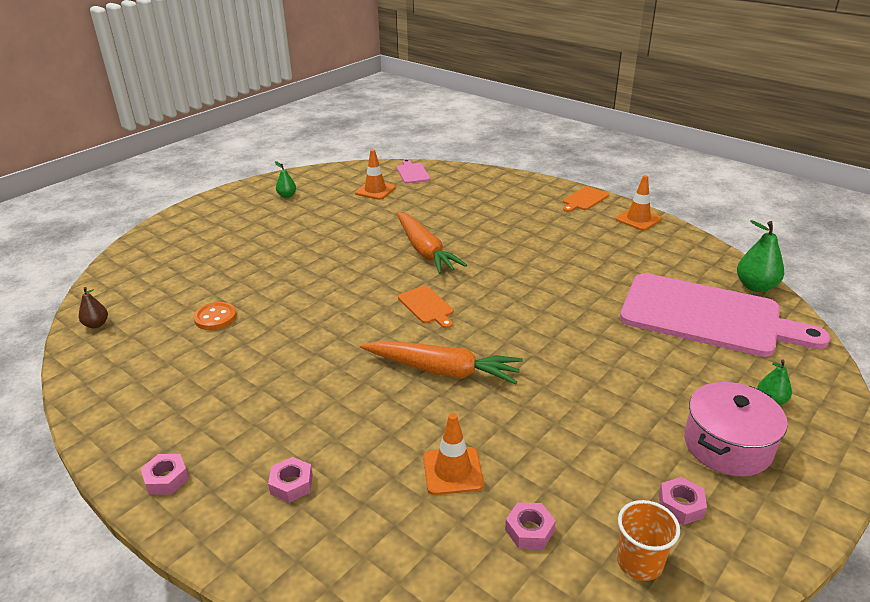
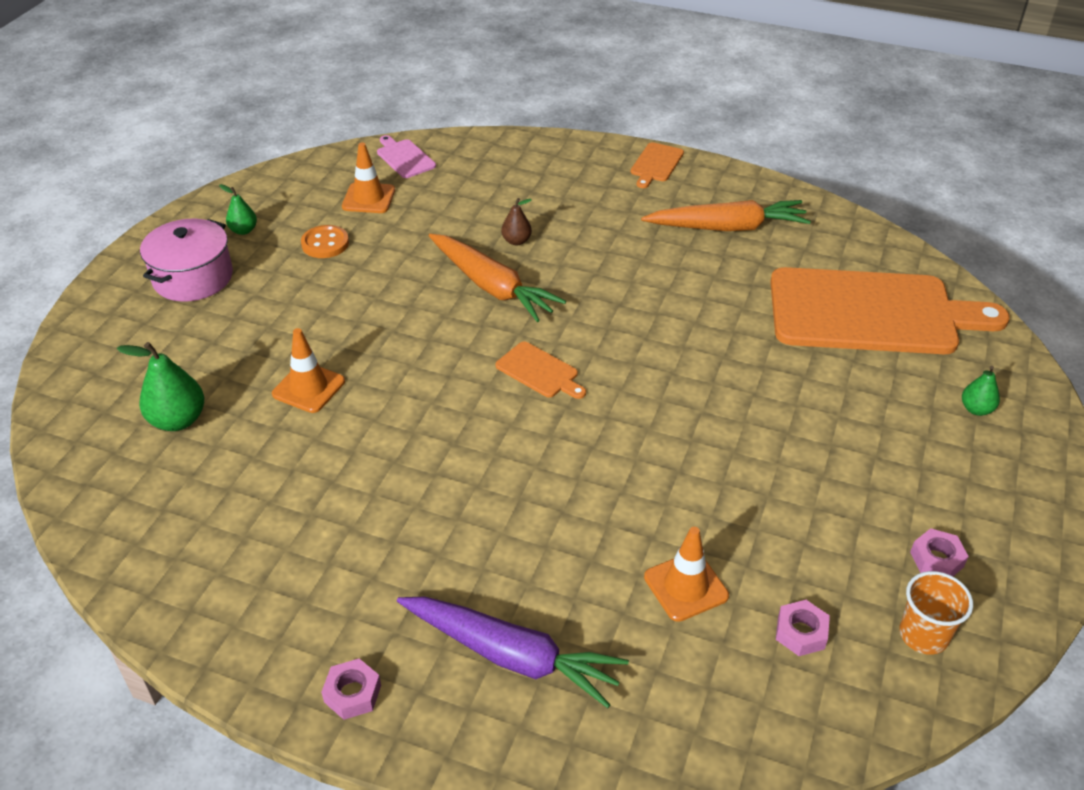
camera: 20 degrees left, 10 degrees up
(96, 324) = (99, 504): brown pear -> brown pear (516, 241)
(215, 318) = (267, 453): orange button -> orange button (325, 243)
(291, 484) = (511, 655): pink nut -> purple carrot
(442, 370) = (607, 459): orange carrot -> orange carrot (727, 227)
(638, 219) = (735, 184): orange traffic cone -> orange traffic cone (308, 388)
(707, 316) = (870, 313): pink cutting board -> orange cutting board
(727, 445) = (954, 476): pink pot -> pink pot (193, 277)
(755, 286) = (906, 259): green pear -> green pear (178, 420)

